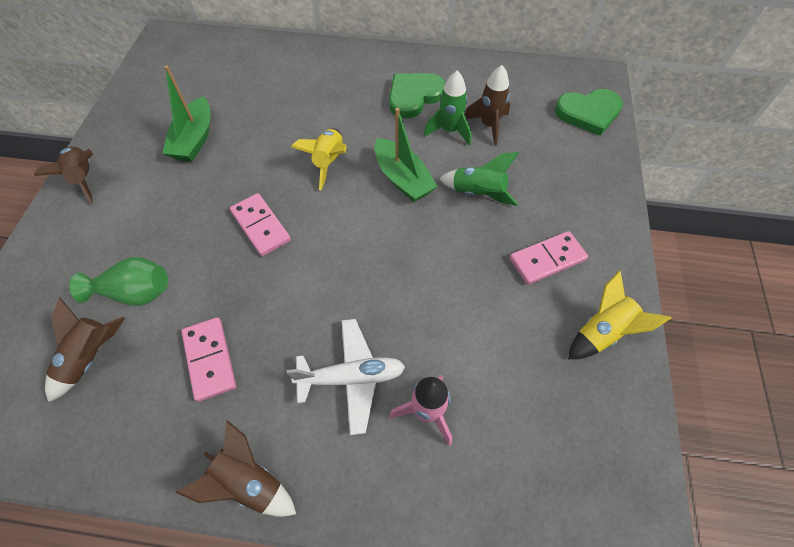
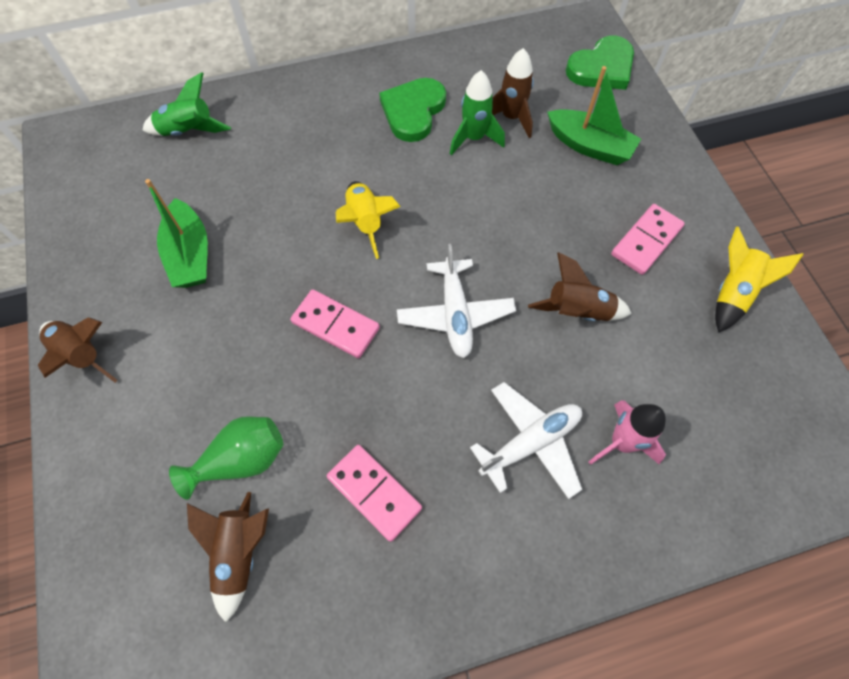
camera: 25 degrees left, 5 degrees up
(249, 482) = (494, 593): brown rocket -> brown rocket (577, 311)
(354, 253) = (455, 314): none -> white plane
(403, 179) = (457, 211): green boat -> green boat (589, 146)
(478, 194) = (543, 198): green rocket -> green rocket (189, 132)

